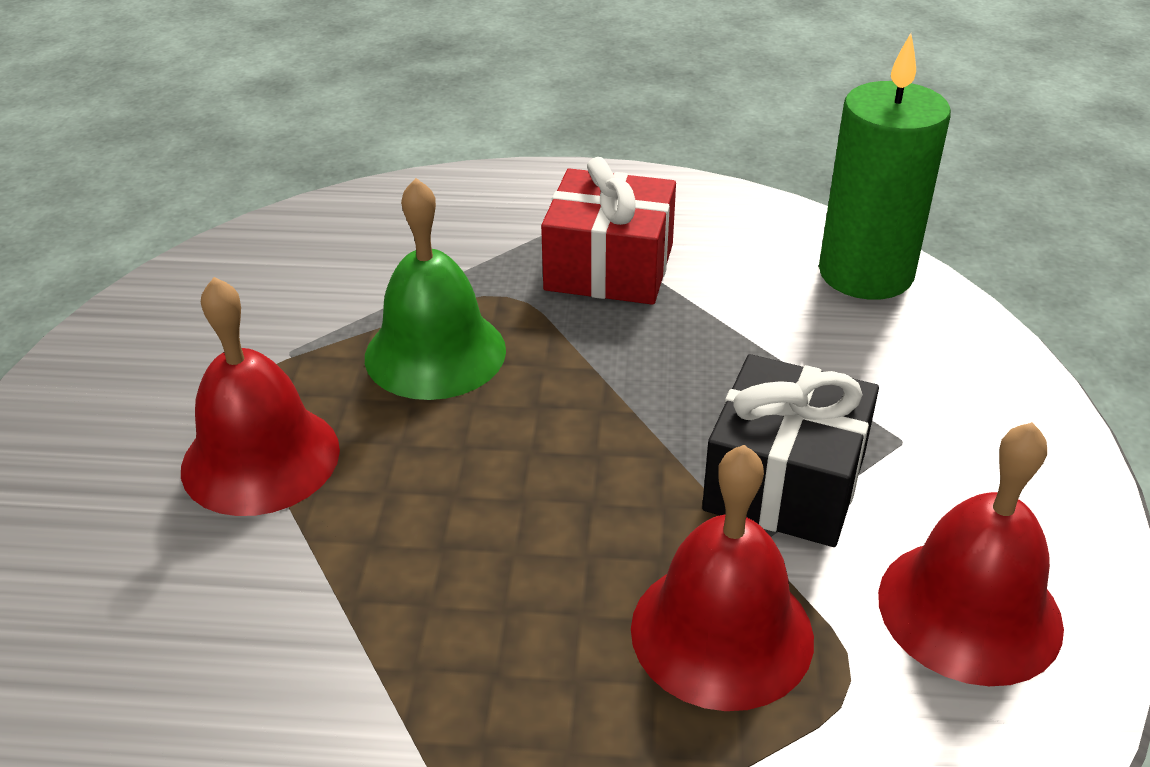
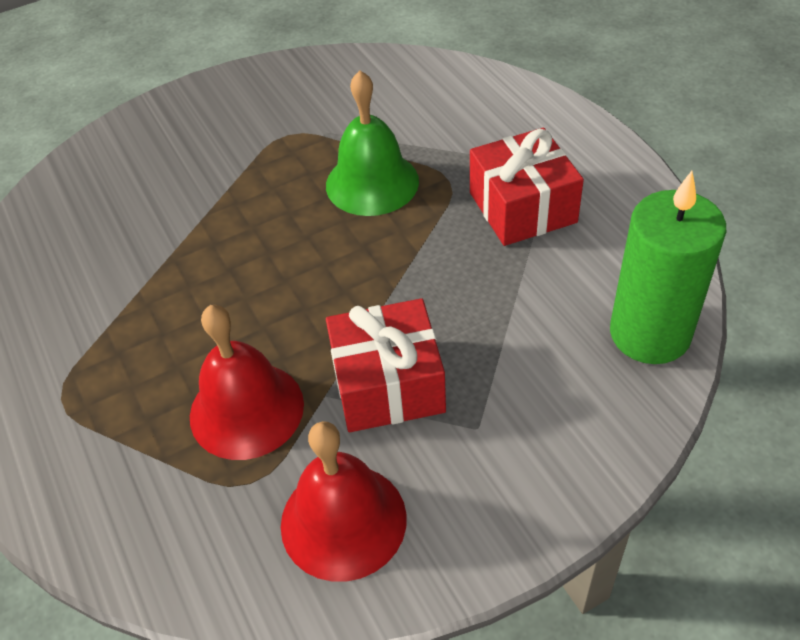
camera: 60 degrees right, 10 degrees up
(260, 458) = (241, 172): red bell -> none
(785, 482) = (388, 385): black gift -> red gift

